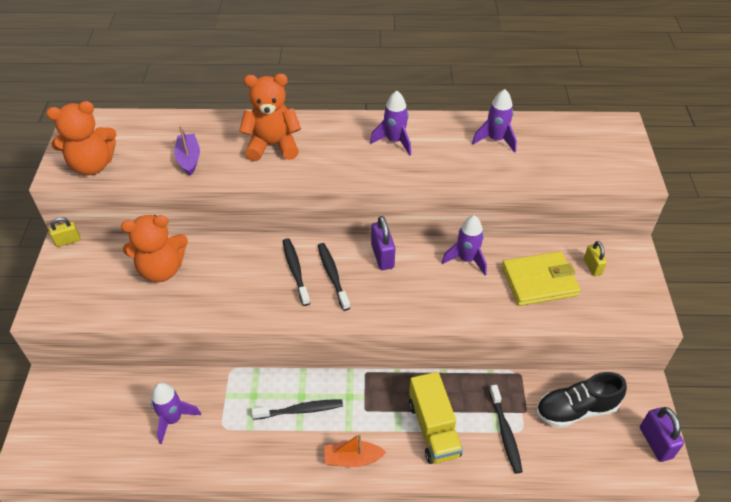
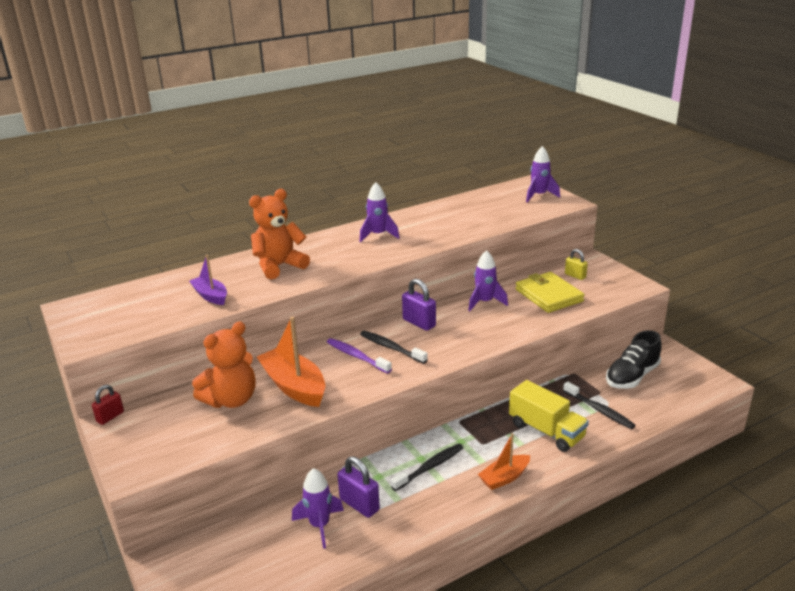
camera: 30 degrees left, 20 degrees down
(68, 241) = (110, 417): yellow padlock -> red padlock
(92, 165) = (116, 328): orange teddy bear -> none
(219, 280) = (294, 386): none -> orange boat
(295, 271) = (357, 356): black toothbrush -> purple toothbrush
(495, 140) = (453, 213): purple rocket -> purple rocket (539, 196)
(539, 281) = (549, 295): yellow wallet -> yellow wallet turned 75 degrees counterclockwise
(655, 442) = (699, 372): purple padlock -> purple padlock (359, 504)

